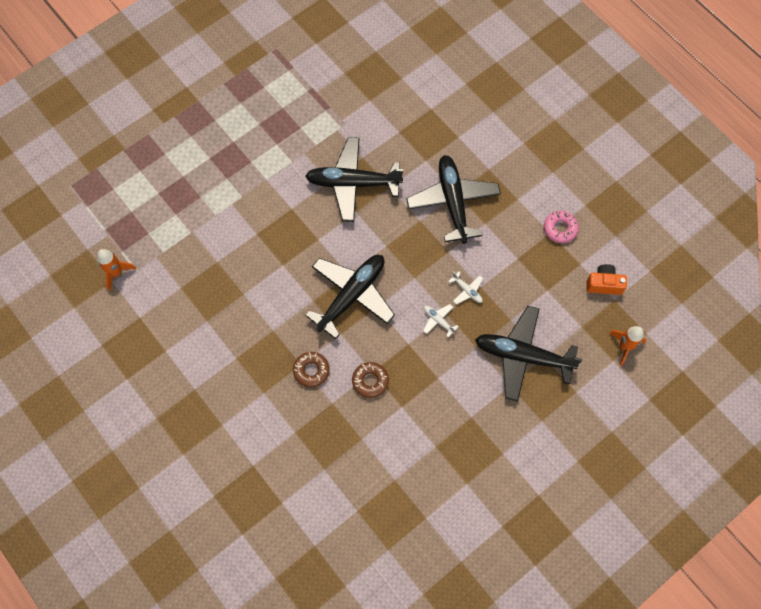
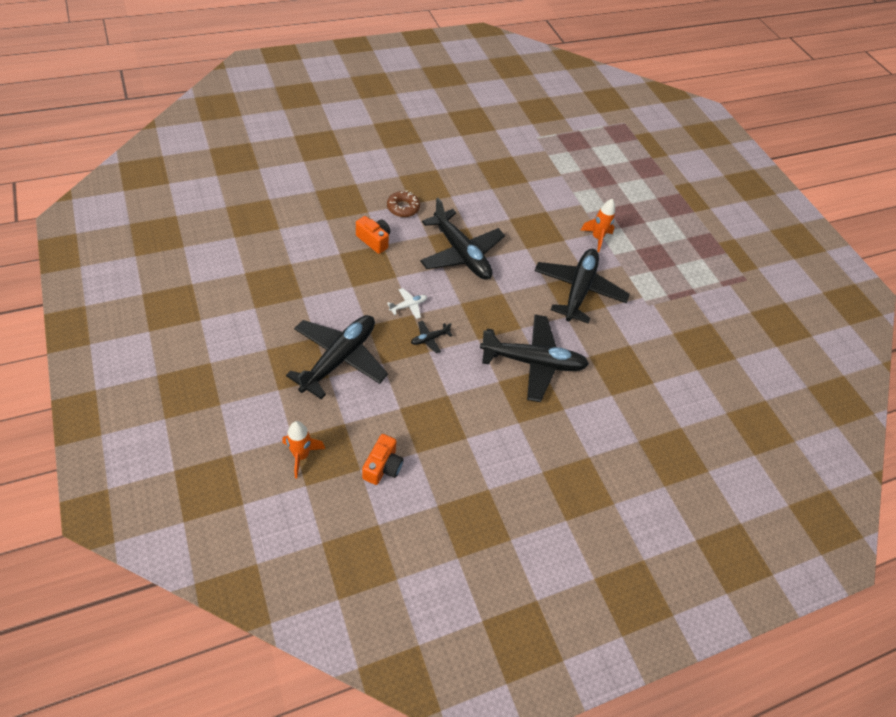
camera: 100 degrees right, 15 degrees down
(116, 273) = (538, 127): orange rocket -> orange rocket (596, 238)
(370, 381) = (374, 240): brown donut -> orange camera
(467, 290) = (429, 339): white plane -> black plane
(560, 229) = (467, 450): pink donut -> none

